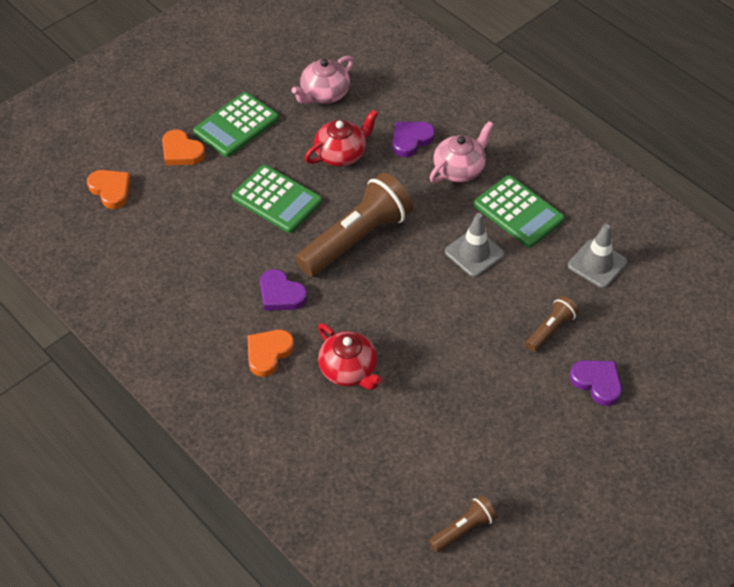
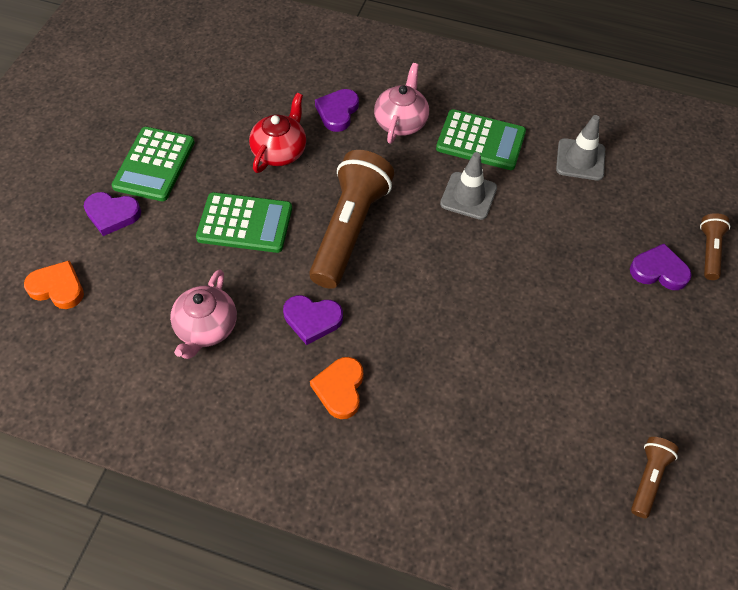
camera: 30 degrees left, 5 degrees up
(181, 151) = (112, 214): orange heart -> purple heart
(324, 94) = (225, 100): pink teapot -> pink teapot (206, 328)
(349, 370) = (431, 367): red teapot -> none
(551, 329) = (585, 239): brown flashlight -> brown flashlight (709, 251)

